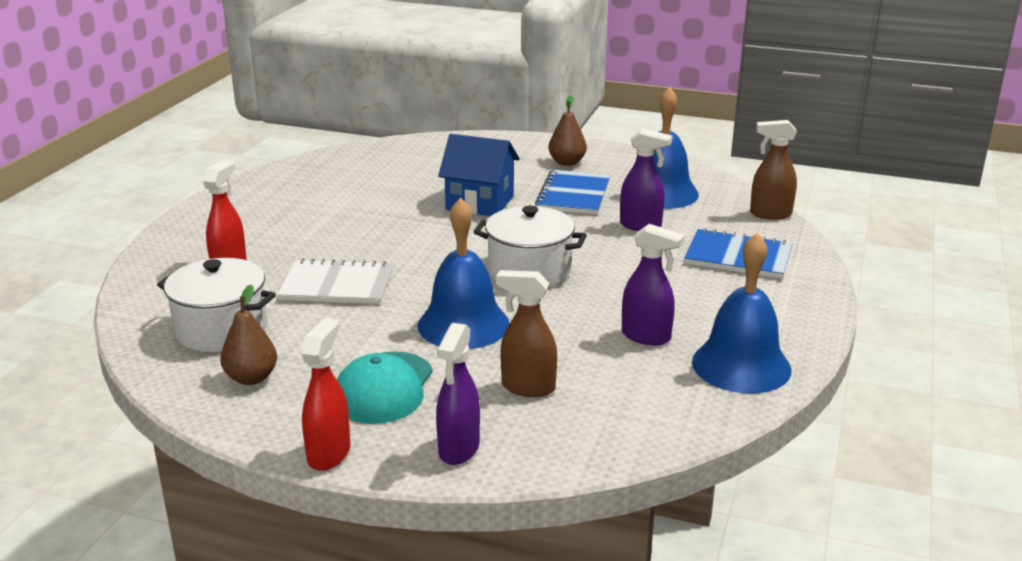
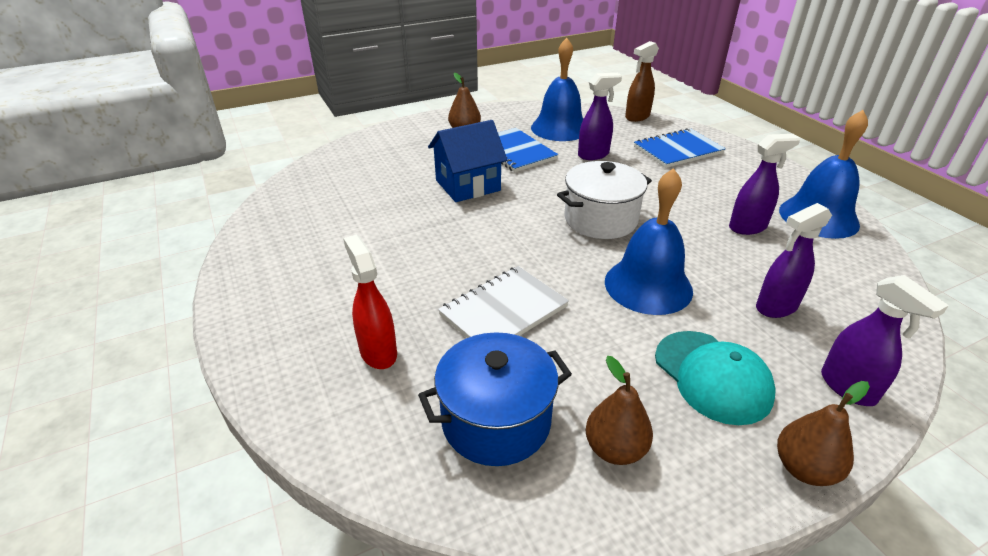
camera: 45 degrees left, 10 degrees up
(221, 329) = (496, 421): white pot -> blue pot
(329, 454) = (804, 469): red spray bottle -> brown pear
(527, 387) = (776, 307): brown spray bottle -> purple spray bottle

